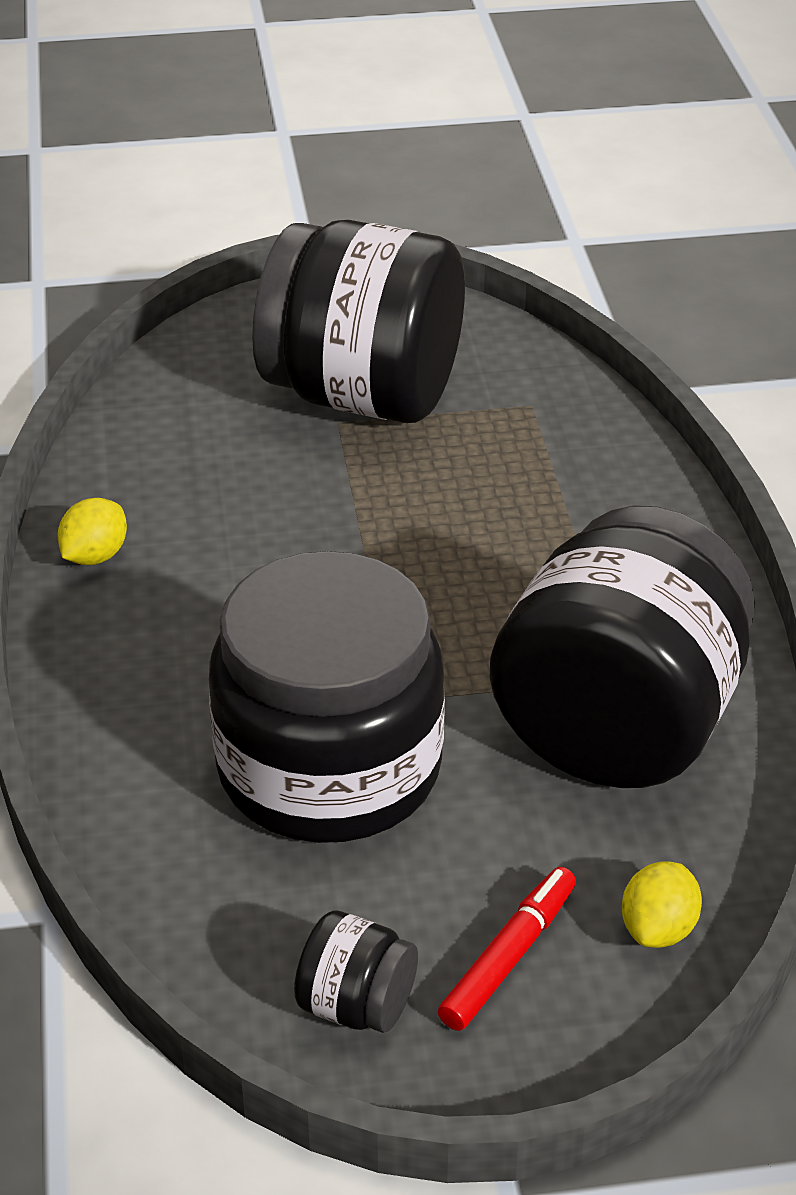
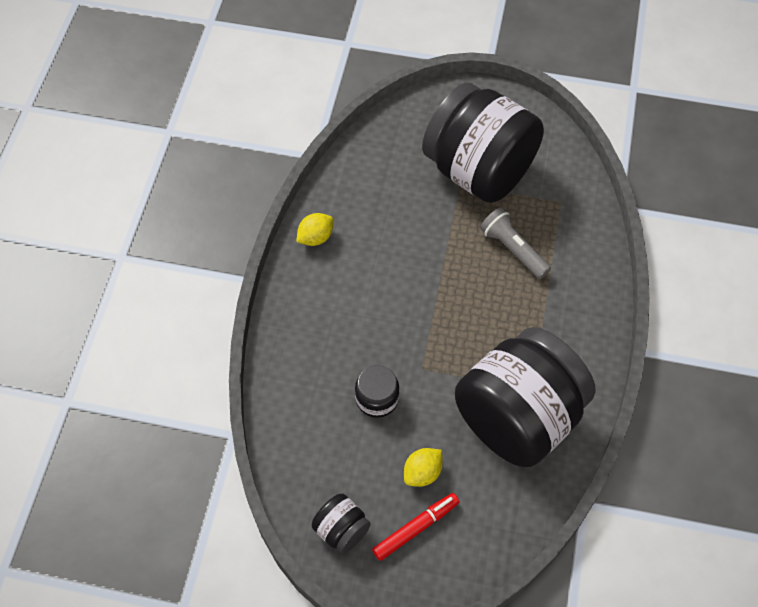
camera: 20 degrees right, 20 degrees up
(329, 768) = (377, 398): black jar -> black jar, size x0.41
(480, 487) = (513, 249): none -> grey flashlight
(658, 929) = (487, 536): yellow lemon -> yellow lemon (422, 473)

